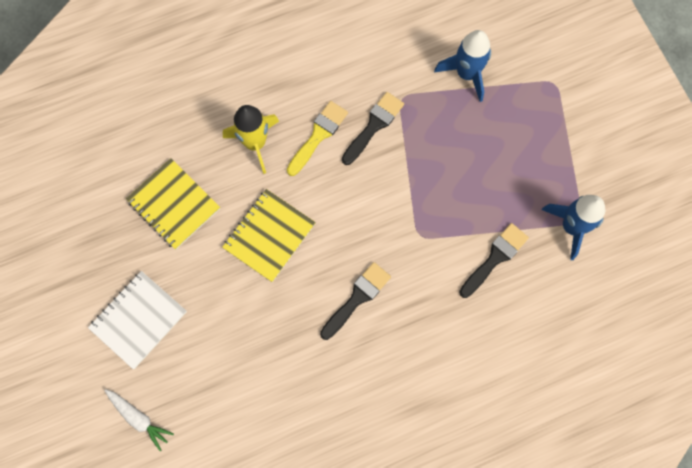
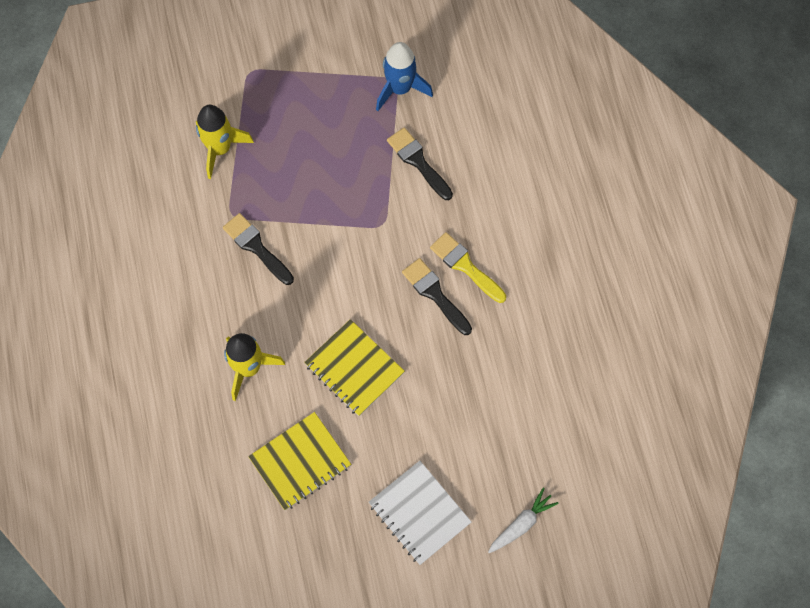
camera: 80 degrees left, 5 degrees down
(318, 135) = (254, 303): yellow brush -> yellow brush (465, 266)
(466, 74) = (220, 149): blue rocket -> yellow rocket

